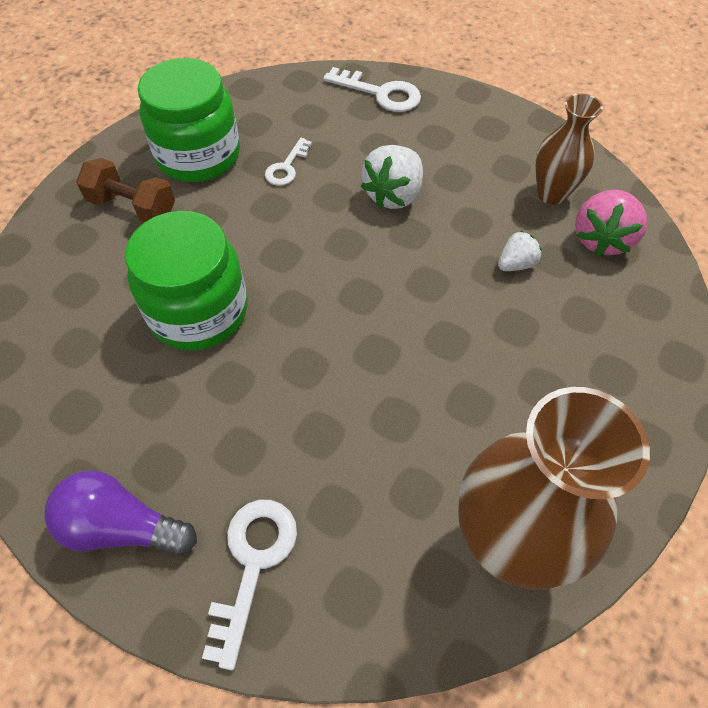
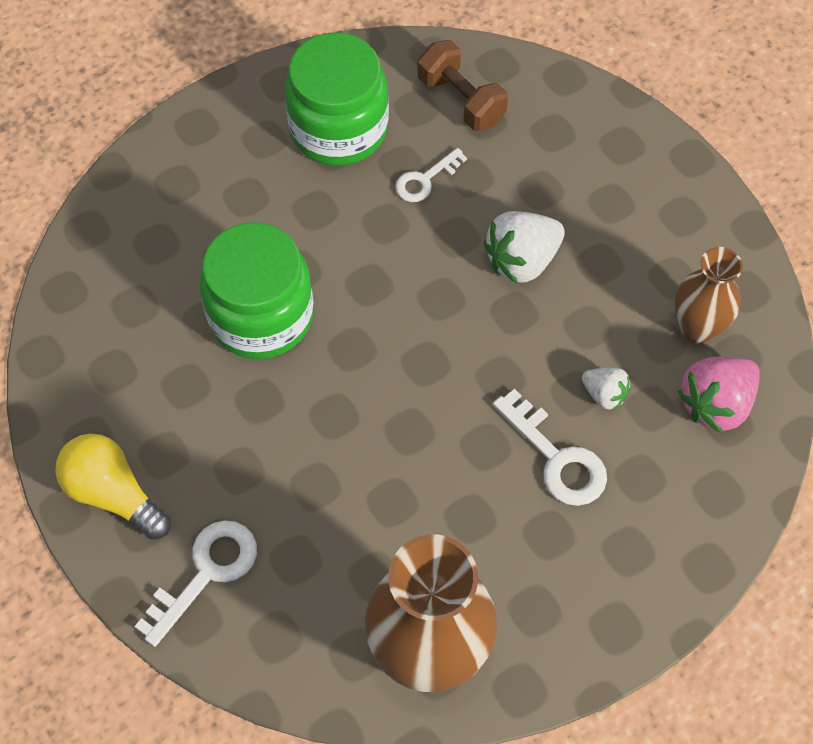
camera: 25 degrees right, 5 degrees up
(122, 527) = (113, 494): purple light bulb -> yellow light bulb
(133, 207) = (245, 168): brown dumbbell -> brown dumbbell (461, 100)
(381, 93) = (581, 119): white key -> white key (557, 458)
(516, 264) = (604, 394): white strawberry -> white strawberry turned 45 degrees clockwise

